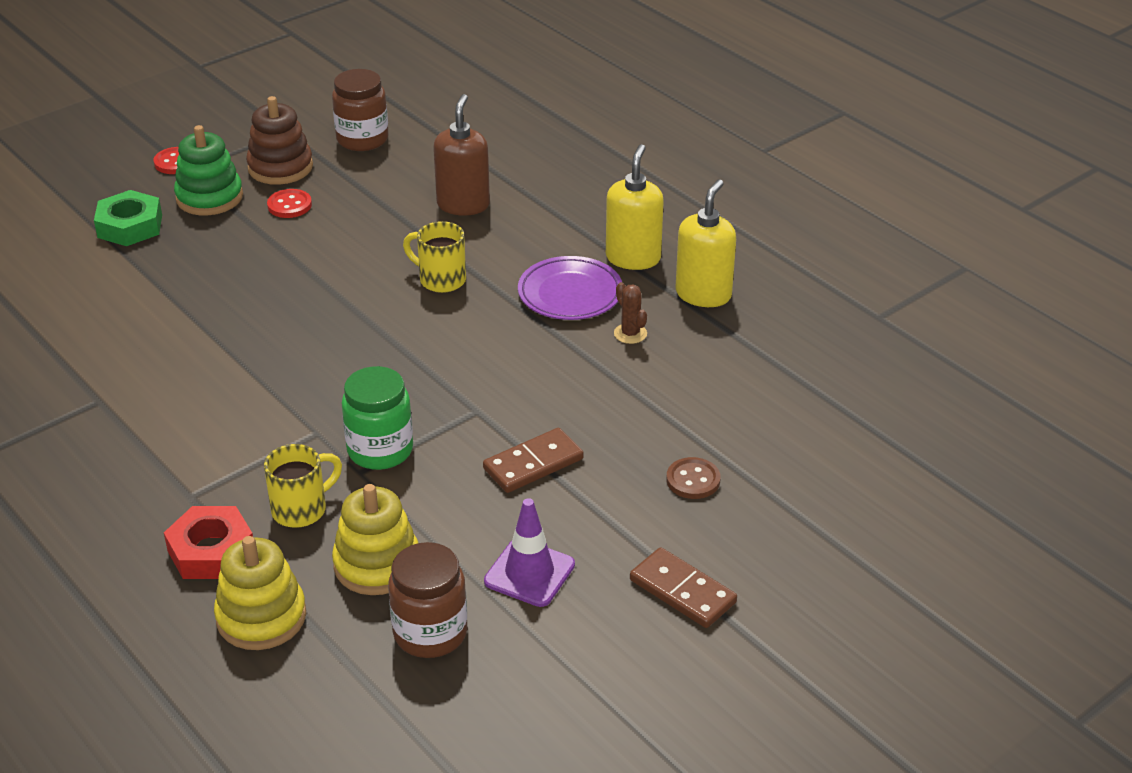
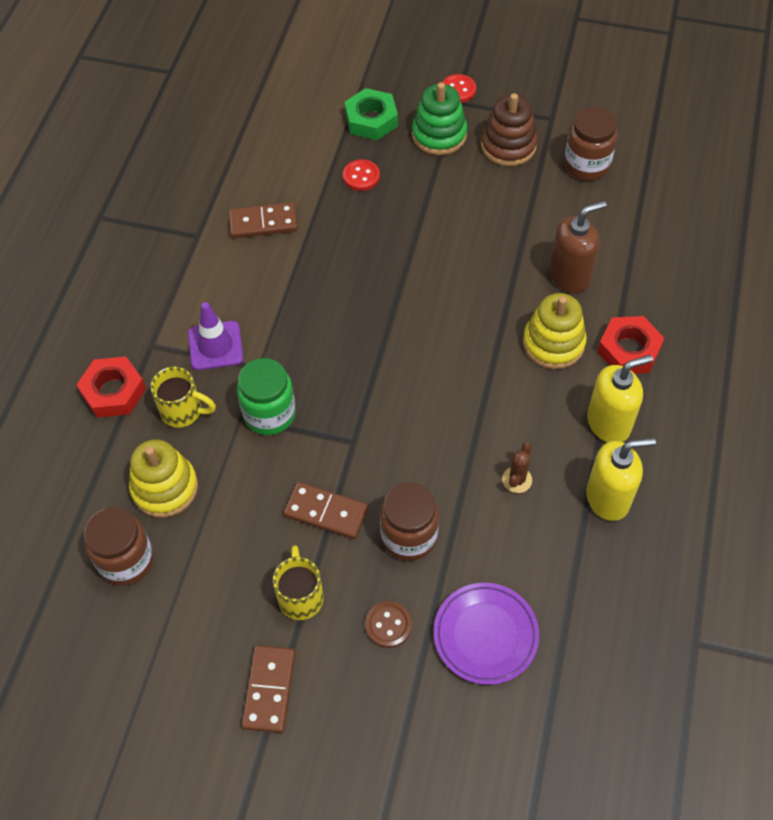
camera: 55 degrees right, 20 degrees up
(149, 349) = (263, 223): none -> brown domino
(261, 617) = (78, 459): yellow stacking toy -> yellow stacking toy (553, 343)
(289, 205) = (472, 182): red button -> red button (361, 176)
(440, 279) = (472, 323): yellow mug -> yellow mug (300, 596)
(529, 573) = (219, 581): purple traffic cone -> purple traffic cone (215, 346)
(570, 294) = (528, 411): purple plate -> purple plate (485, 635)
(576, 213) = (628, 350): none -> red nut
(616, 424) = (409, 536): none -> brown jar

